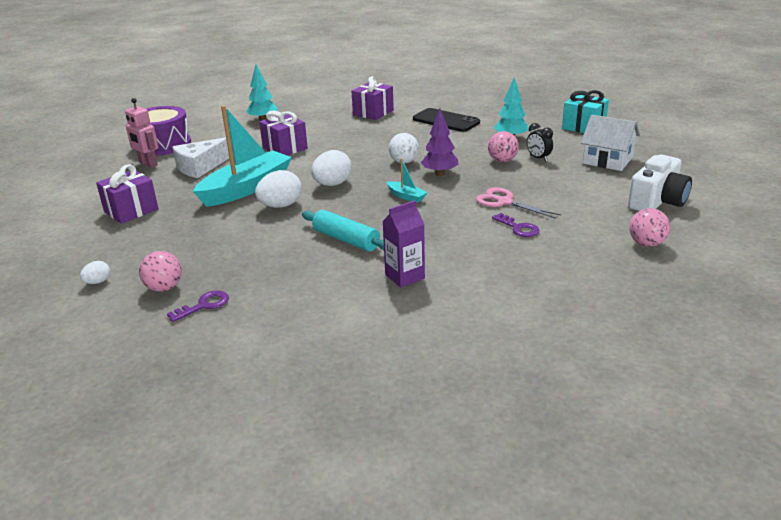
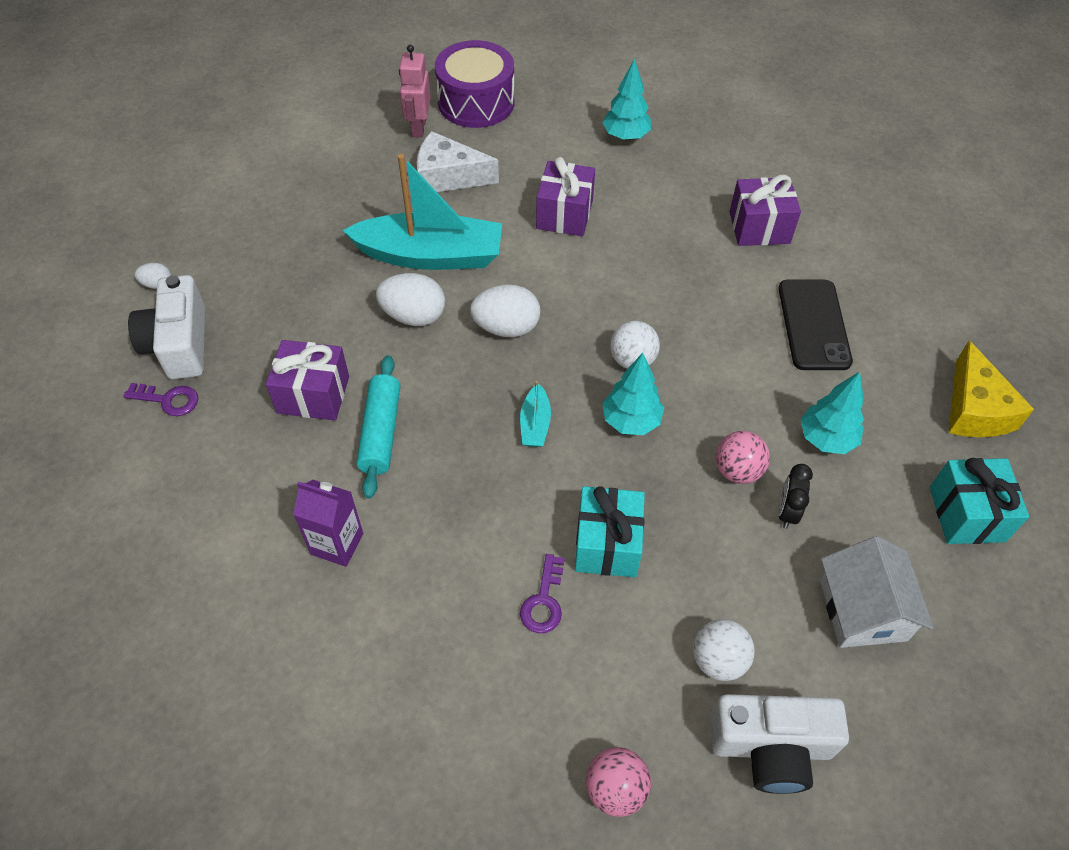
camera: 50 degrees right, 25 degrees up
(131, 211) = (306, 198): purple gift -> purple gift (313, 394)
(164, 288) = (179, 344): pink ball -> white camera
(440, 174) = (631, 421): purple tree -> turquoise tree
(504, 202) = (607, 544): pink scissors -> turquoise gift
(534, 109) = (975, 409): none -> yellow cheese
(600, 197) = (718, 660): none -> white ball

